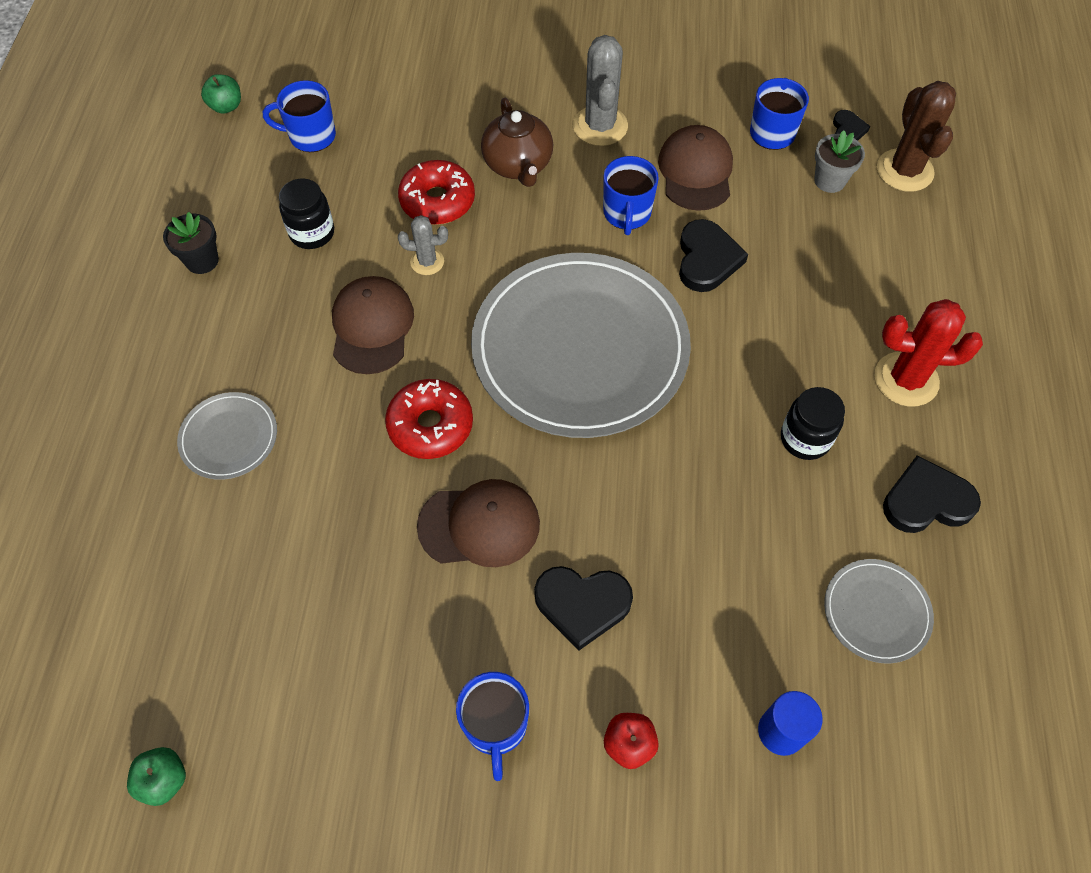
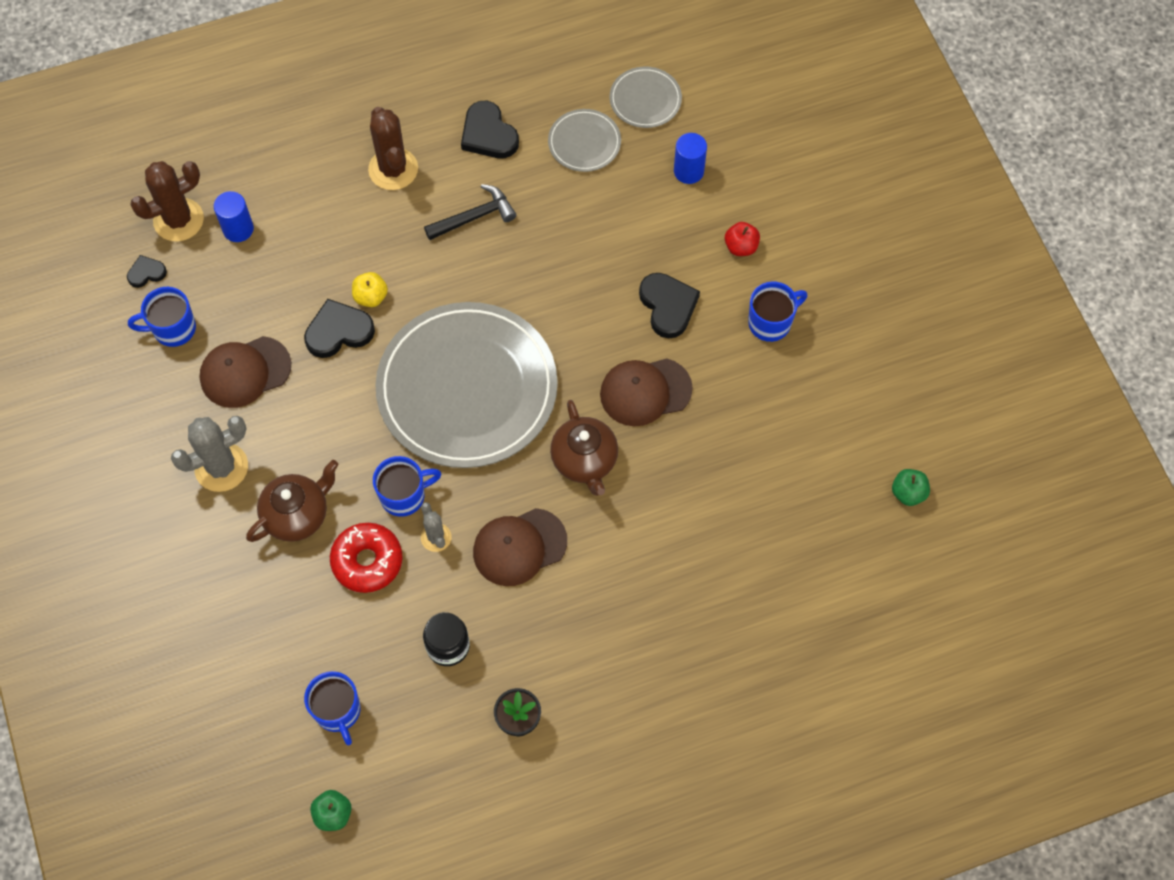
camera: 115 degrees left, 5 degrees up
(229, 437) = (666, 597): grey plate -> grey plate (645, 99)
(430, 425) = (585, 460): red donut -> brown teapot
(479, 525) = (645, 392): brown cap -> brown cap turned 75 degrees counterclockwise
(627, 214) = (316, 407): blue mug -> blue mug (404, 496)
(737, 301) = (371, 297): none -> yellow apple
(805, 439) = (474, 217): black jar -> black hammer
(829, 181) = (213, 270): grey flower pot -> none
(874, 215) = (238, 229): none -> blue cylinder
(906, 379) = (393, 169): red cactus -> brown cactus

